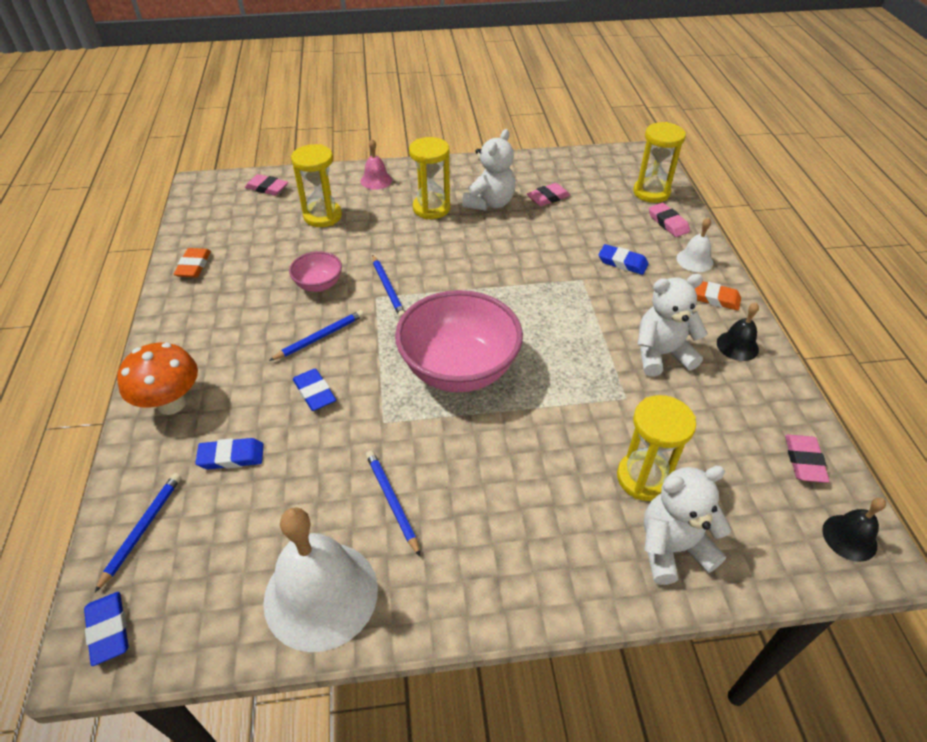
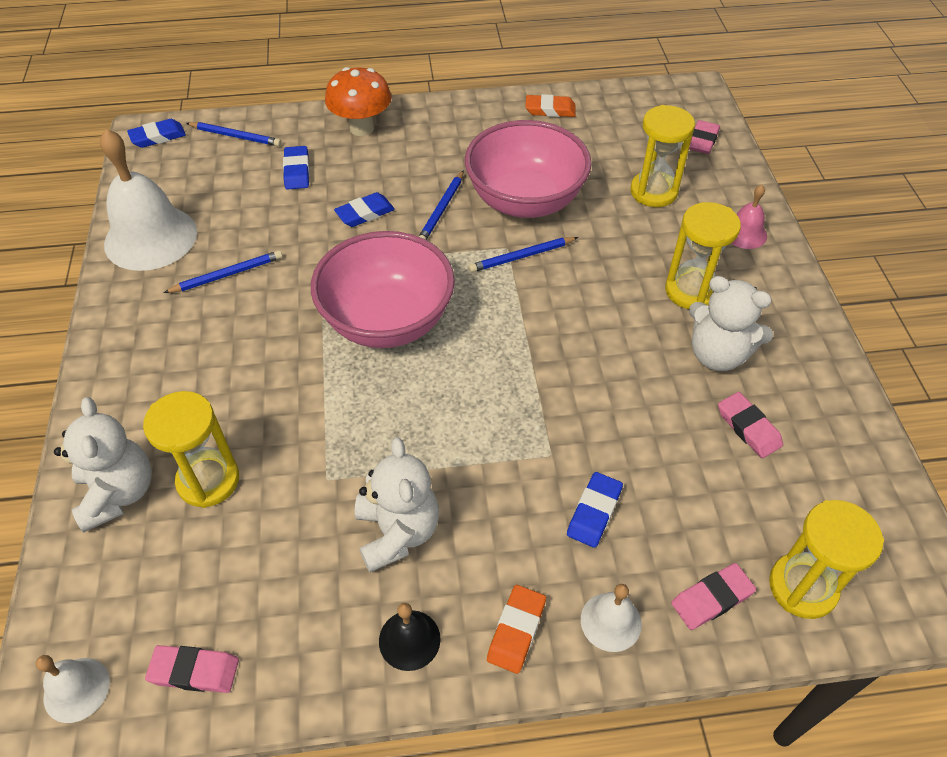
camera: 90 degrees right, 5 degrees up
(319, 285) = (525, 201): pink bowl -> pink bowl, size x2.09
(320, 337) = (441, 209): blue pencil -> blue pencil turned 60 degrees clockwise
(849, 537) = (76, 689): black bell -> white bell

